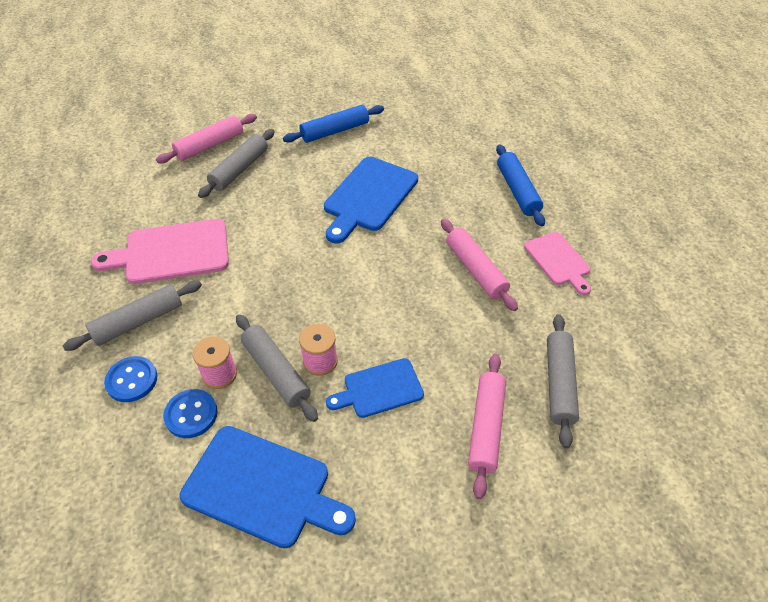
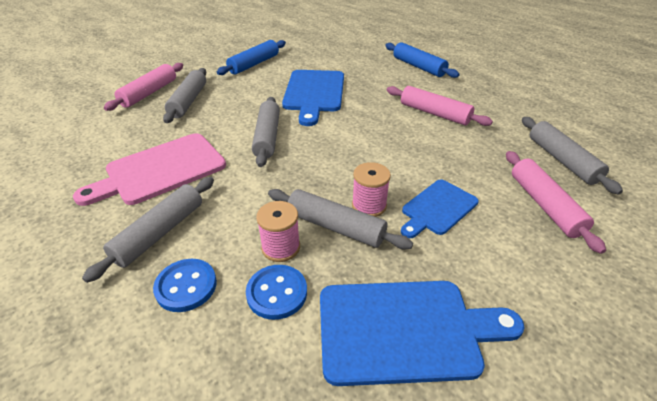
camera: 25 degrees left, 10 degrees down
(284, 244) = (267, 137): none -> grey rolling pin
(558, 261) = (484, 94): pink cutting board -> none

